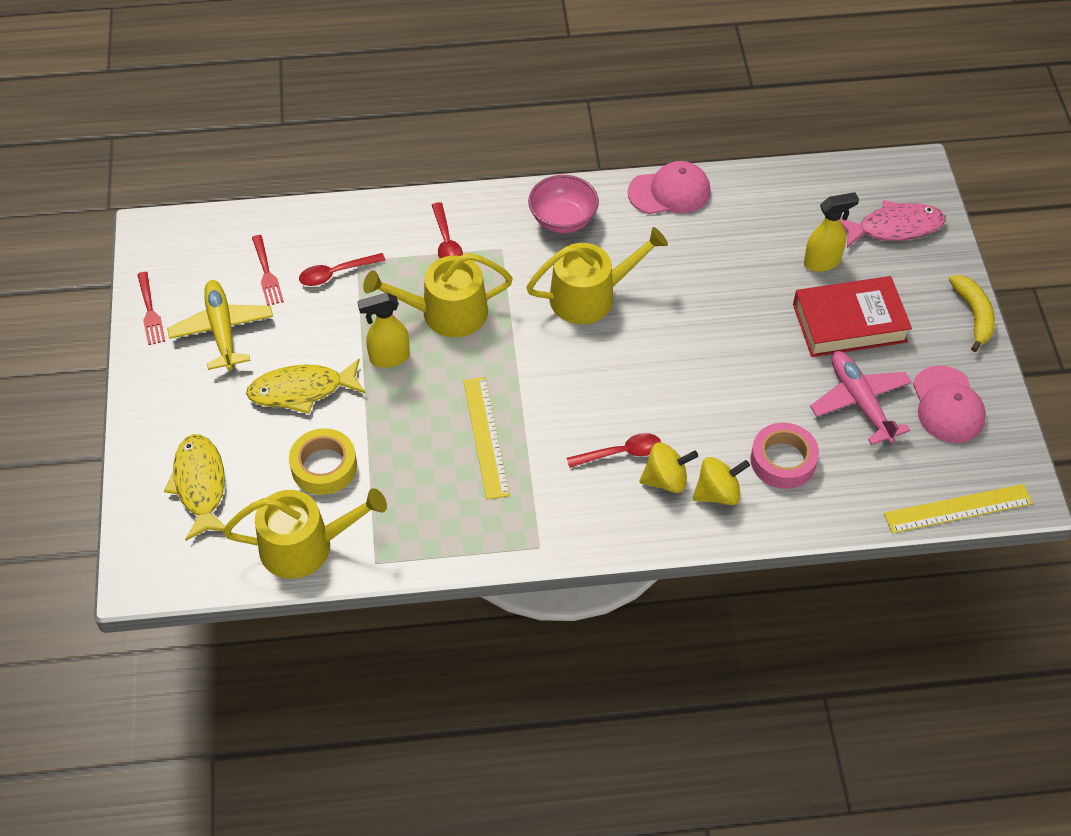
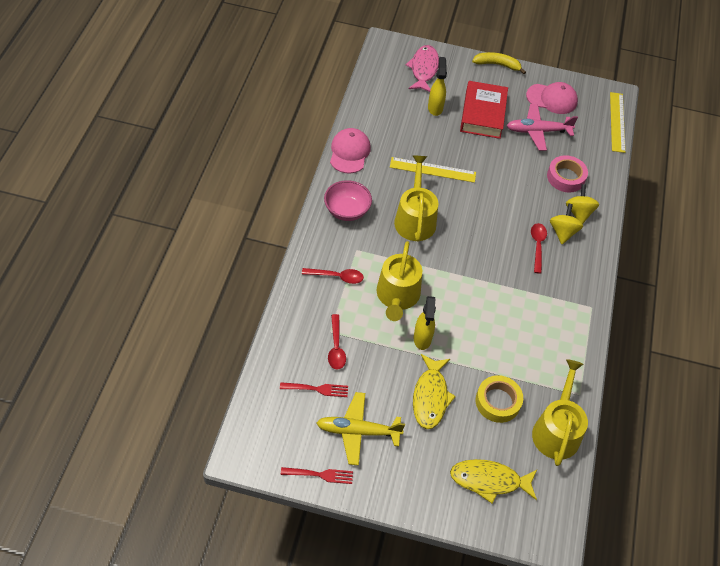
camera: 75 degrees left, 0 degrees up
(485, 437) = (504, 307): yellow ruler -> yellow ruler (432, 170)

